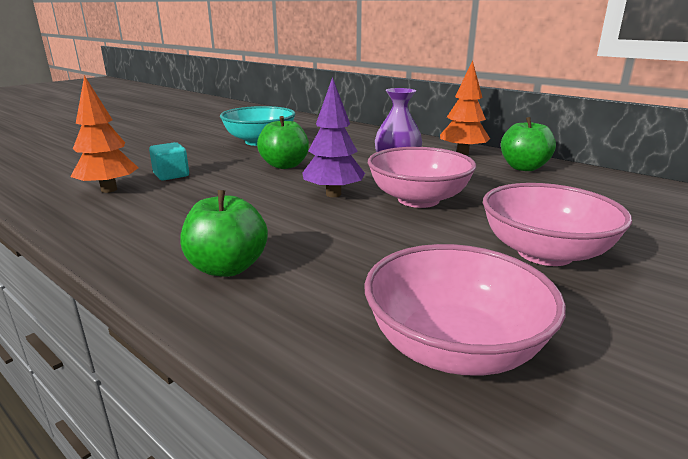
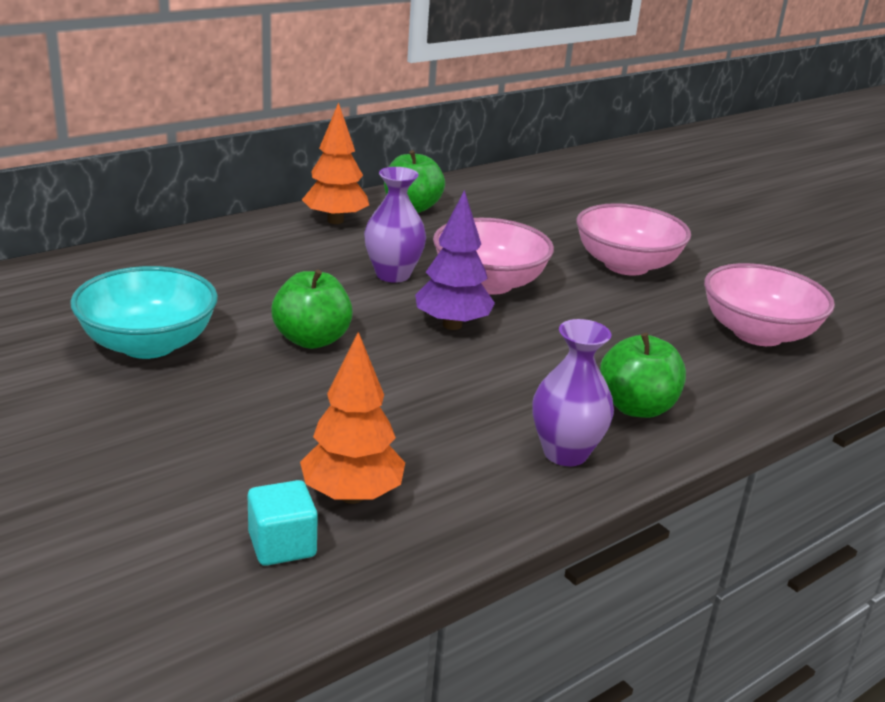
camera: 80 degrees left, 5 degrees up
(149, 241) = (565, 453): none -> purple vase
(171, 175) = (304, 437): turquoise cube -> turquoise cube (282, 545)

